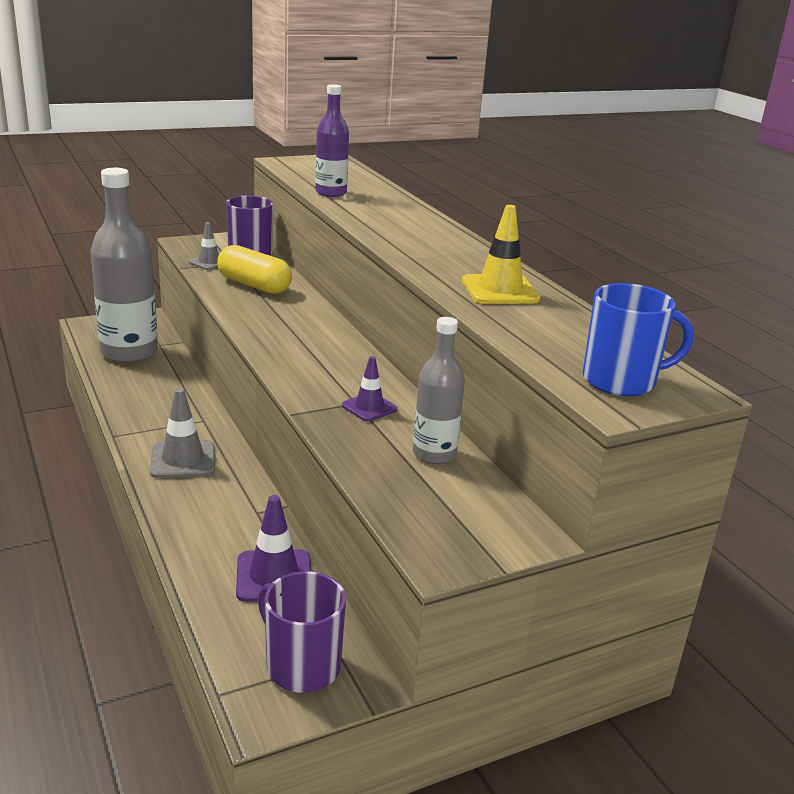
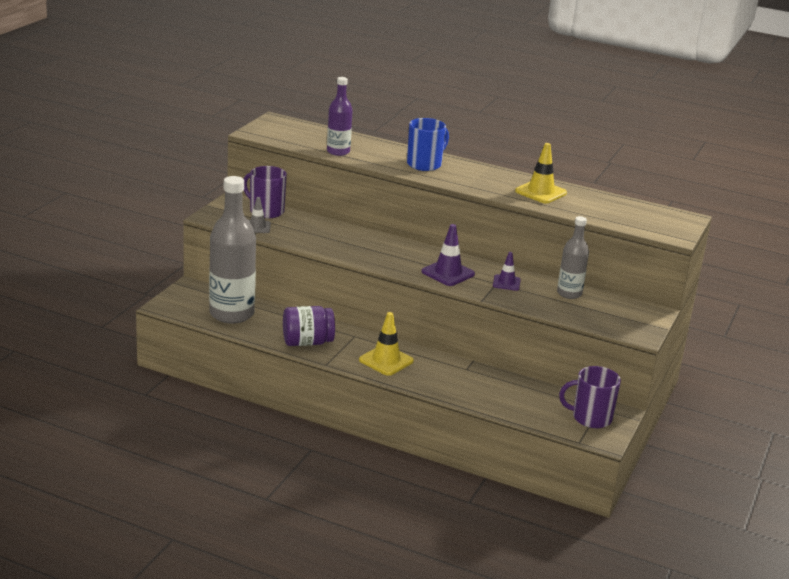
camera: 40 degrees left, 0 degrees up
(142, 406) = (307, 342): none -> purple jar
(183, 460) = (386, 360): grey traffic cone -> yellow traffic cone
(254, 285) = (316, 234): yellow capsule -> none
(274, 576) = (522, 391): purple traffic cone -> purple traffic cone (448, 273)
(621, 381) = (660, 223): blue mug -> blue mug (425, 164)

